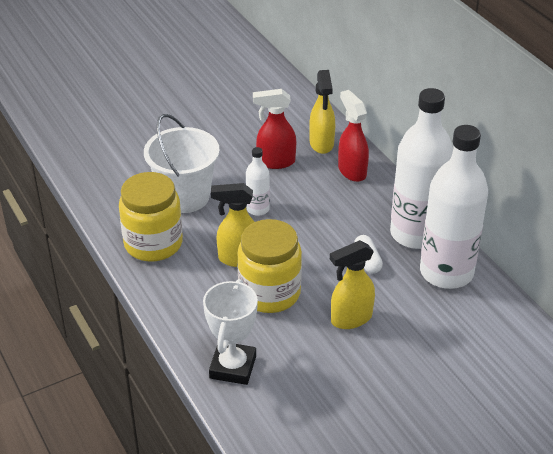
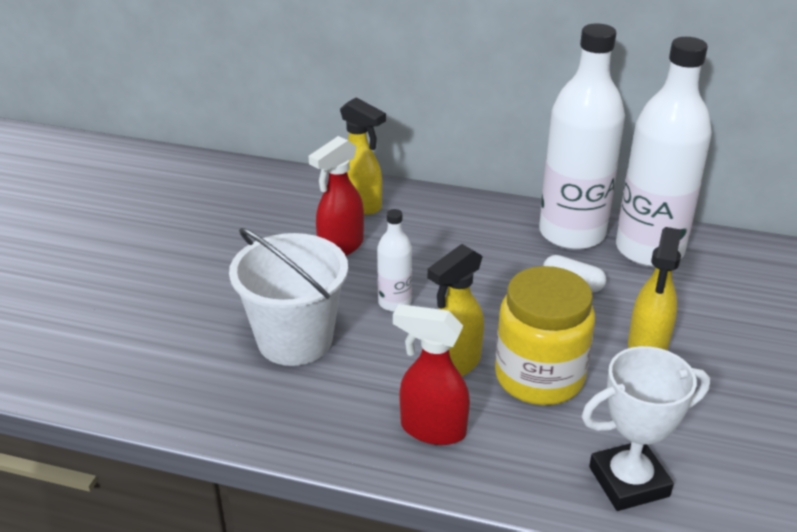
camera: 45 degrees left, 5 degrees down
(153, 243) = (336, 414): yellow jar -> none
(232, 367) = (629, 482): white trophy -> white trophy turned 75 degrees counterclockwise
(352, 171) = (428, 213): red spray bottle -> red spray bottle (432, 429)

